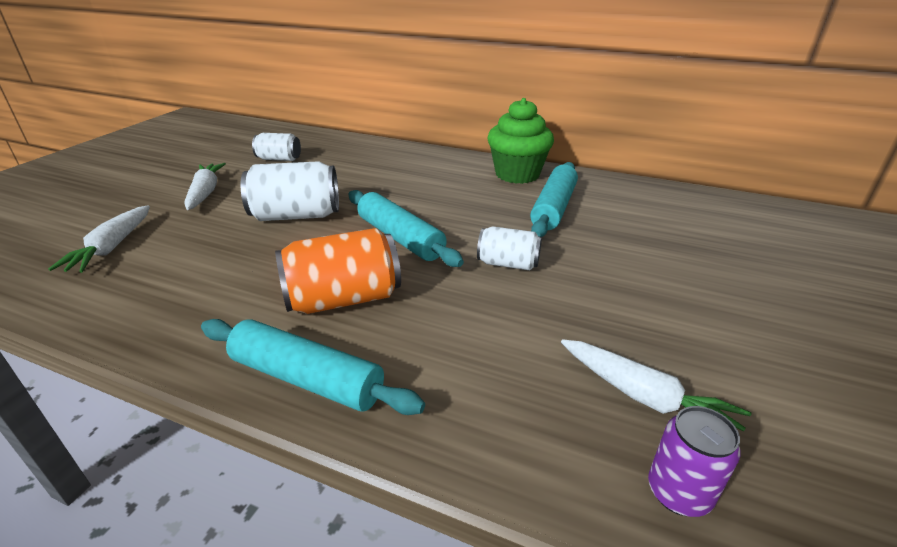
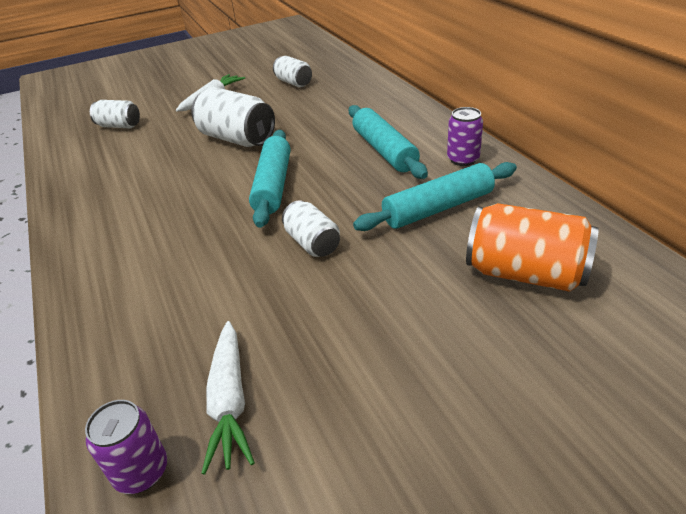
camera: 45 degrees right, 5 degrees up
(112, 247) = (119, 126): white carrot -> white can
(306, 379) = (86, 261): turquoise rolling pin -> turquoise rolling pin (384, 150)
(343, 299) = (173, 218): orange can -> orange can (525, 273)
(517, 174) = (463, 159): green cupcake -> purple can

